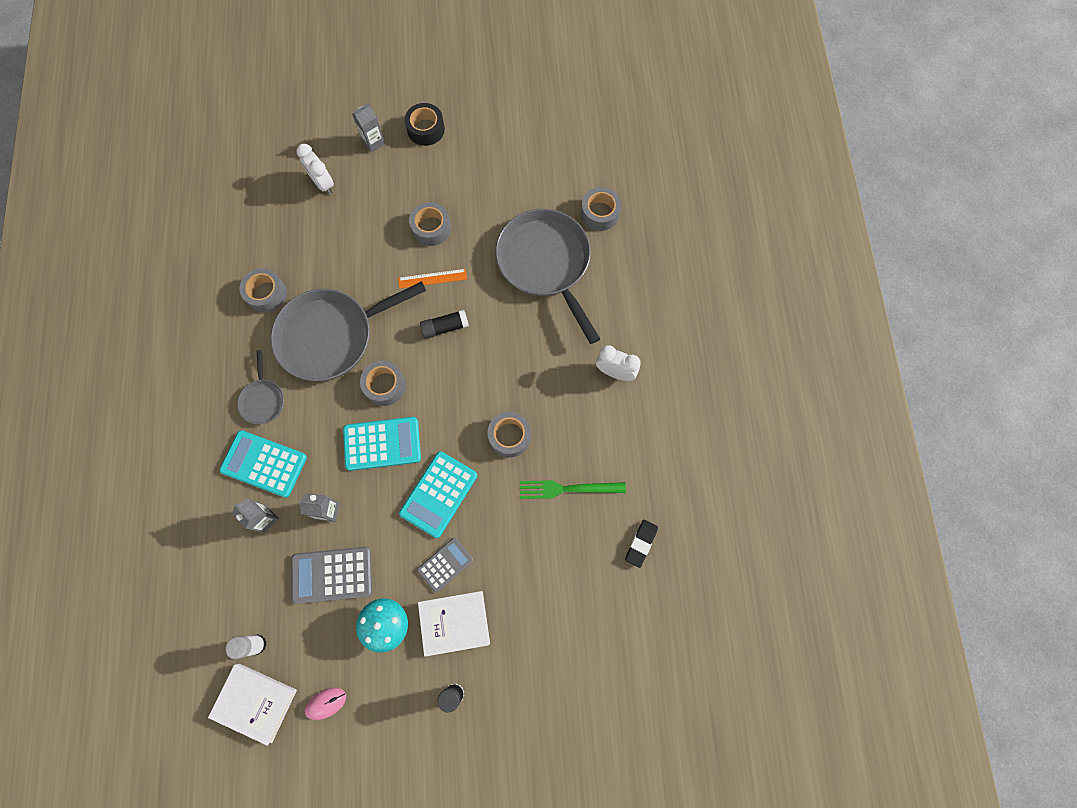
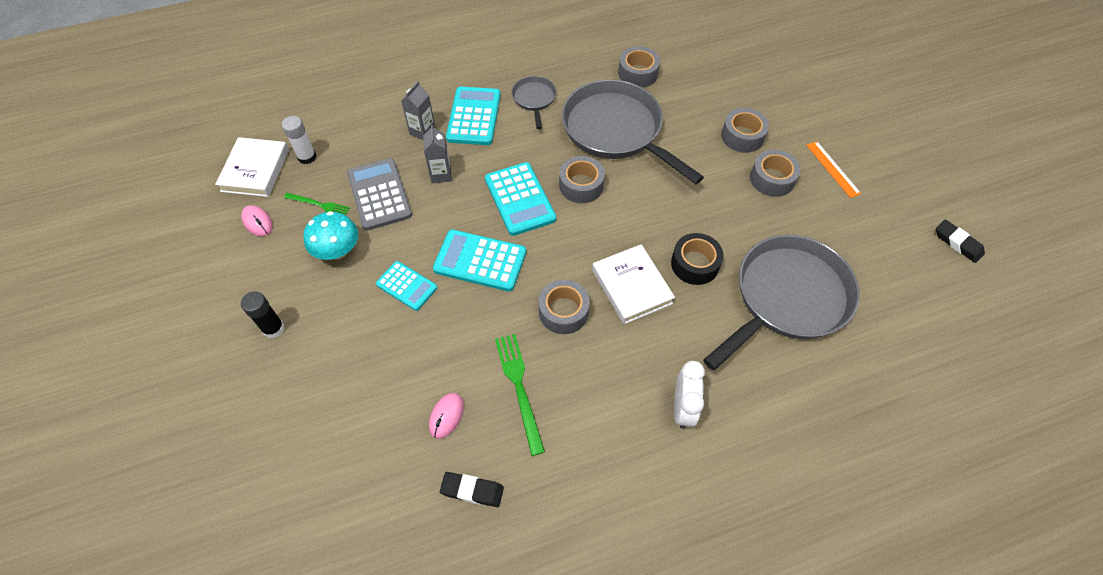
camera: 75 degrees right, 15 degrees down
(263, 400) = (534, 99): grey pan -> grey pan turned 105 degrees clockwise
(323, 183) = (771, 82): white clock -> none
(324, 637) = (319, 204): none -> green fork
(373, 142) = (840, 107): grey carton -> none
(426, 129) = (883, 145): black tape -> black tape (694, 264)
(432, 278) = (715, 195): orange ruler -> orange ruler (832, 169)
(445, 327) = (665, 220): black glue stick -> none
(445, 564) = (406, 286): grey calculator -> turquoise calculator
(454, 623) = (347, 310): white book -> white book (631, 286)
(534, 125) = (957, 243): none -> black eraser
(577, 552) = (446, 416): none -> pink mouse
(600, 213) = (885, 341): grey tape -> grey tape (742, 136)

